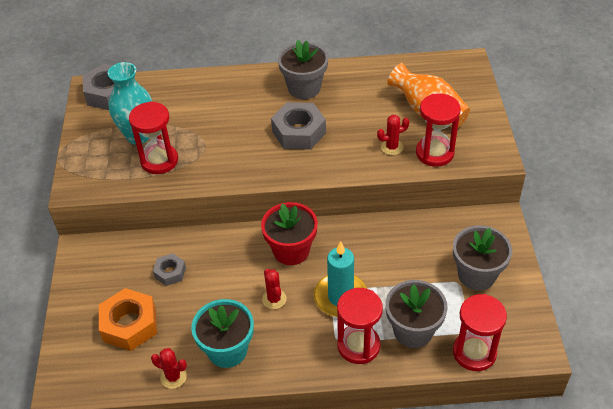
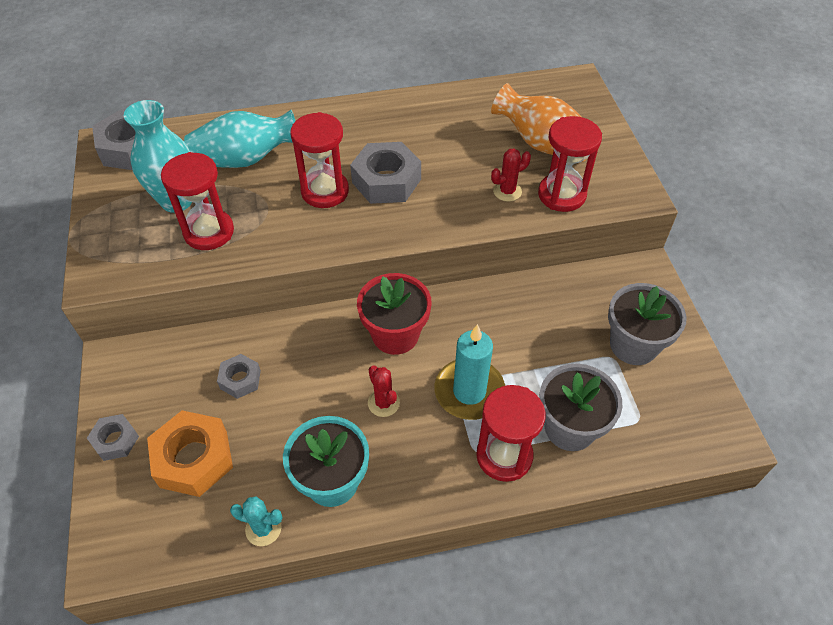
camera: 10 degrees left, 5 degrees up
(75, 306) = (115, 440): none -> grey nut
(173, 377) = (263, 528): red cactus -> turquoise cactus
(193, 108) = (245, 159): none -> turquoise vase
(304, 88) = (383, 125): grey flower pot -> none
(474, 352) = (652, 449): red hourglass -> red hourglass (325, 191)

